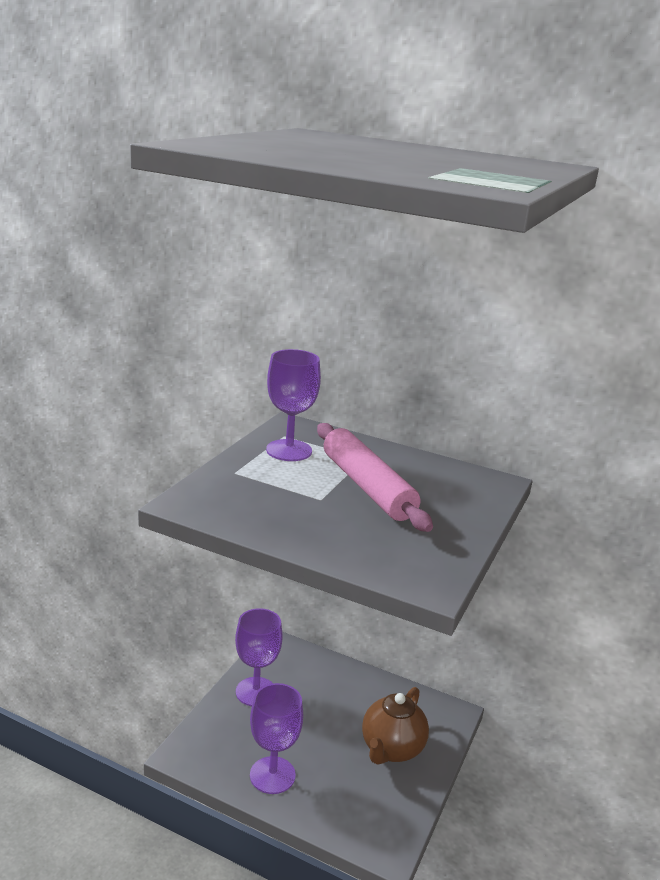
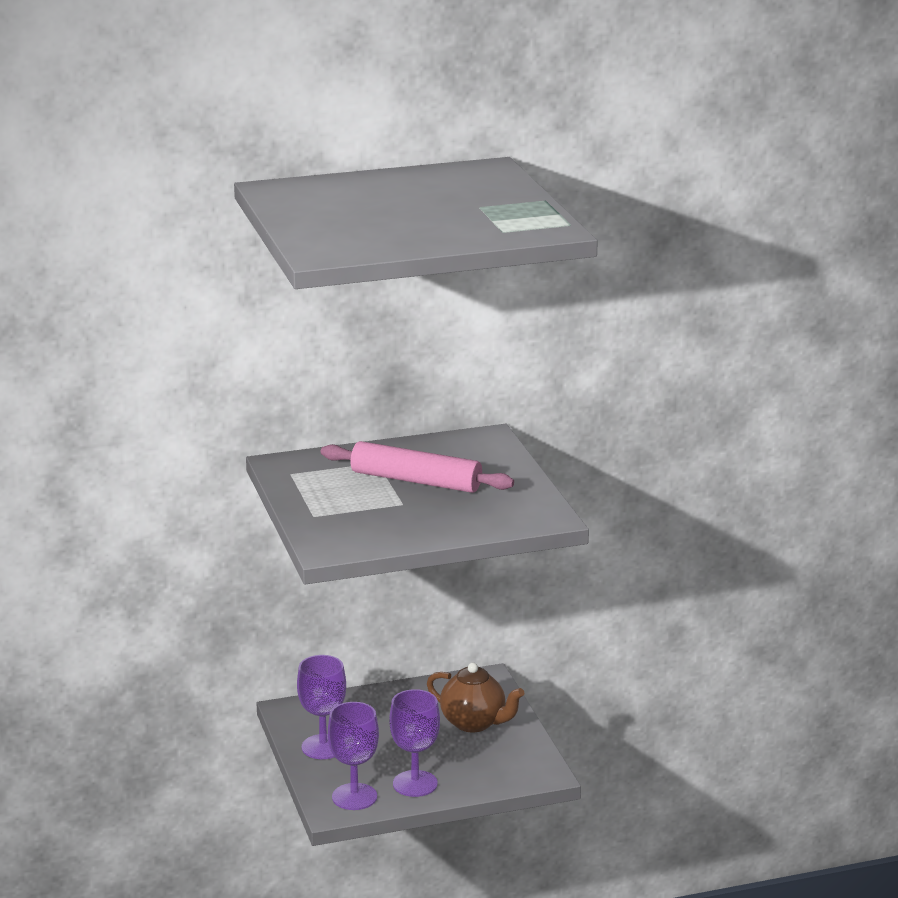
camera: 40 degrees left, 0 degrees up
(289, 450) = (317, 482): purple goblet -> purple goblet (354, 797)
(391, 749) = (474, 723): brown teapot -> brown teapot turned 45 degrees counterclockwise

